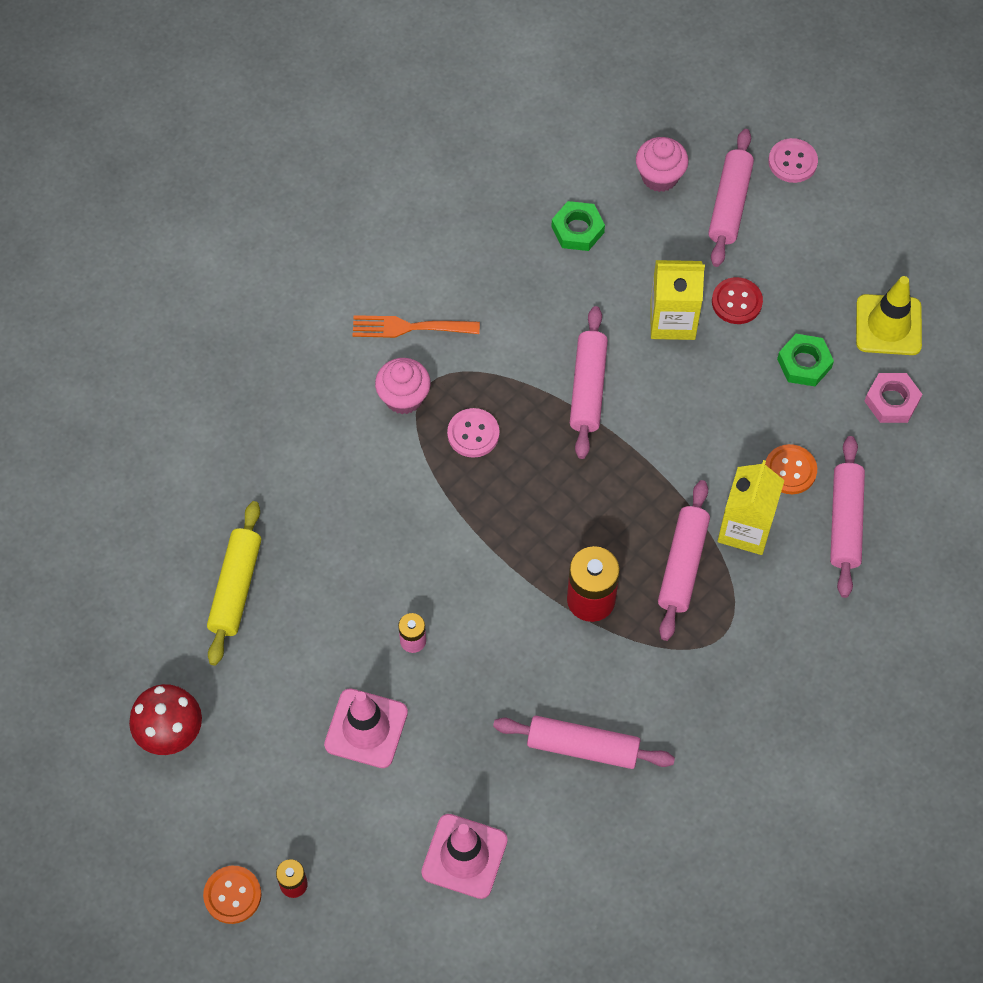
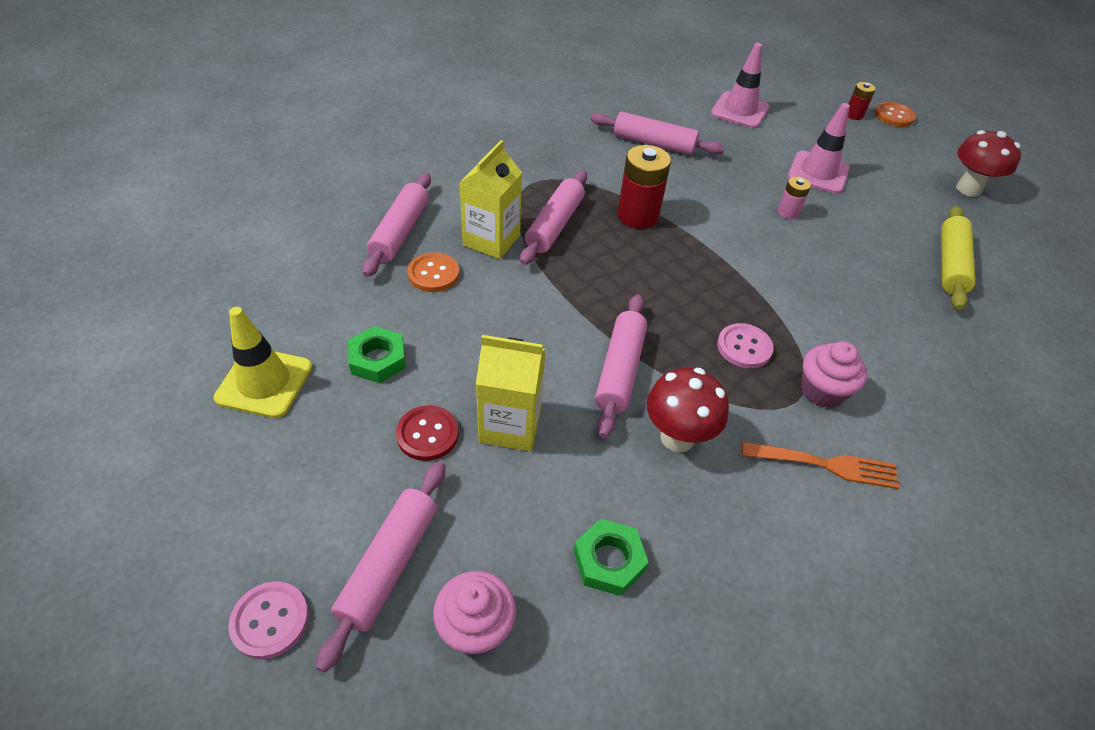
camera: 175 degrees left, 15 degrees down
(533, 331) = (677, 438): none -> red mushroom
(892, 401) = (304, 313): pink nut -> none

